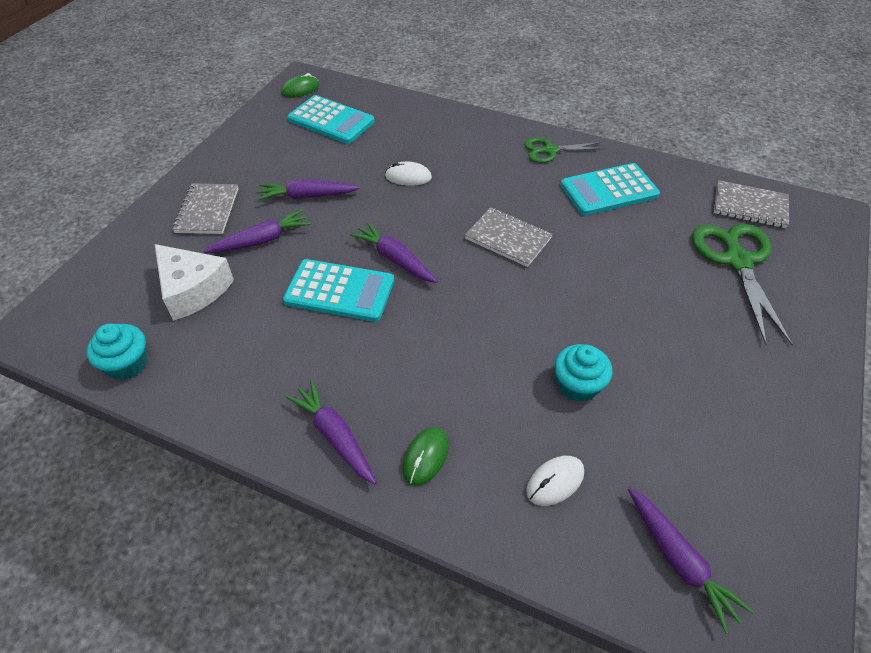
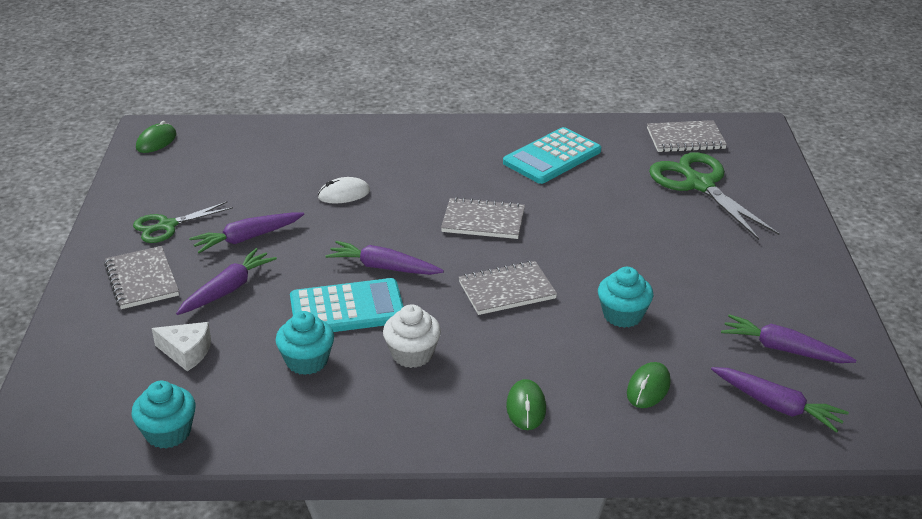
camera: 25 degrees left, 15 degrees down
(193, 290) = (186, 352): white cheese -> white cheese, size x0.62
(275, 333) = (307, 361): none -> turquoise cupcake
(331, 121) = (217, 163): turquoise calculator -> none
(334, 436) = (431, 420): purple carrot -> purple carrot (783, 349)
(363, 358) = (412, 354): none -> white cupcake
(485, 319) = (507, 290): none -> grey notebook
(550, 150) = (473, 136): green scissors -> green scissors (167, 226)
(555, 481) = (648, 388): white mouse -> green mouse

